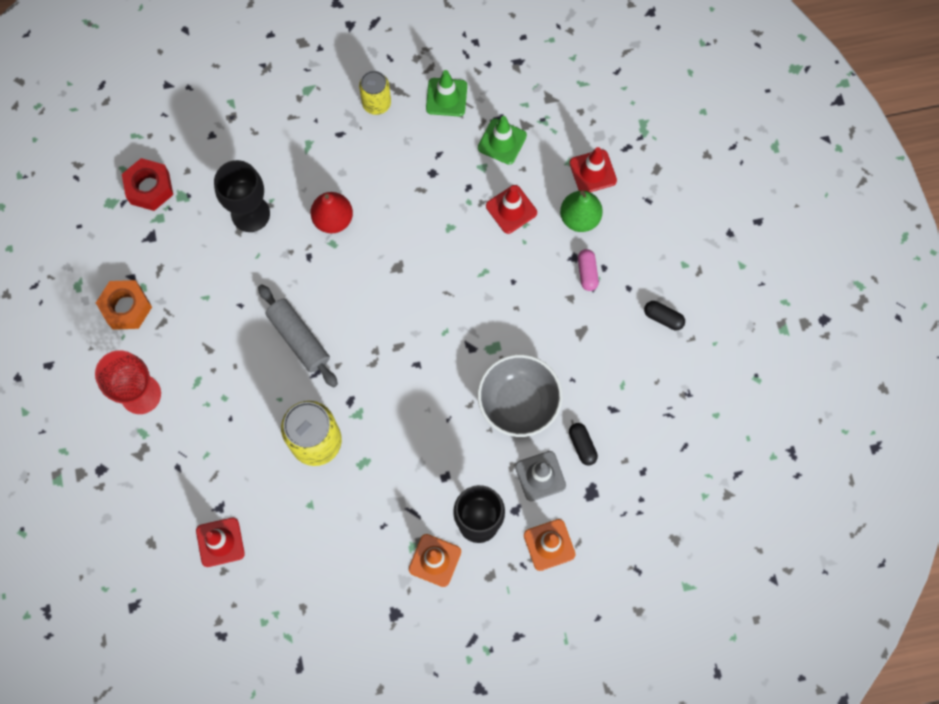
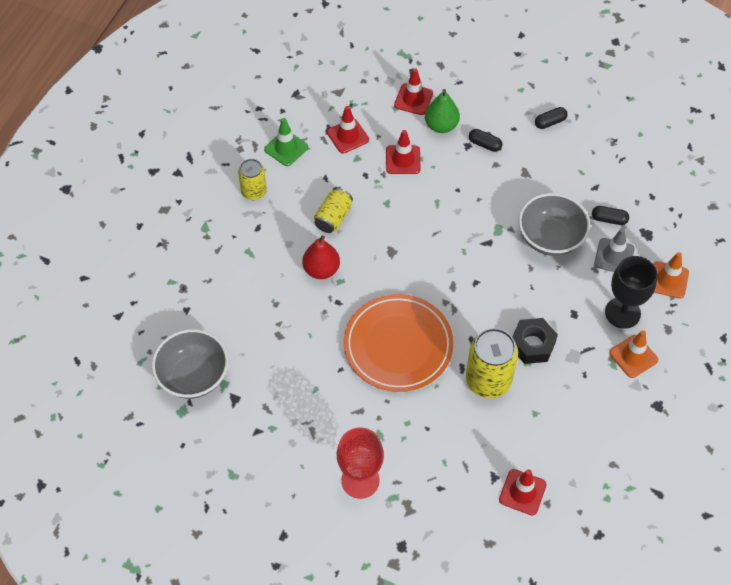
camera: 55 degrees left, 15 degrees down
(126, 307) = (279, 449): orange nut -> none
(149, 188) = (193, 376): red nut -> grey bowl
(250, 214) = (272, 320): black goblet -> none
(299, 339) = (398, 345): grey rolling pin -> orange plate
(383, 458) = (532, 345): none -> black nut
(398, 191) = (333, 217): none -> yellow can
(502, 141) = (347, 136): green traffic cone -> red traffic cone
(587, 272) = (484, 144): pink capsule -> black capsule

